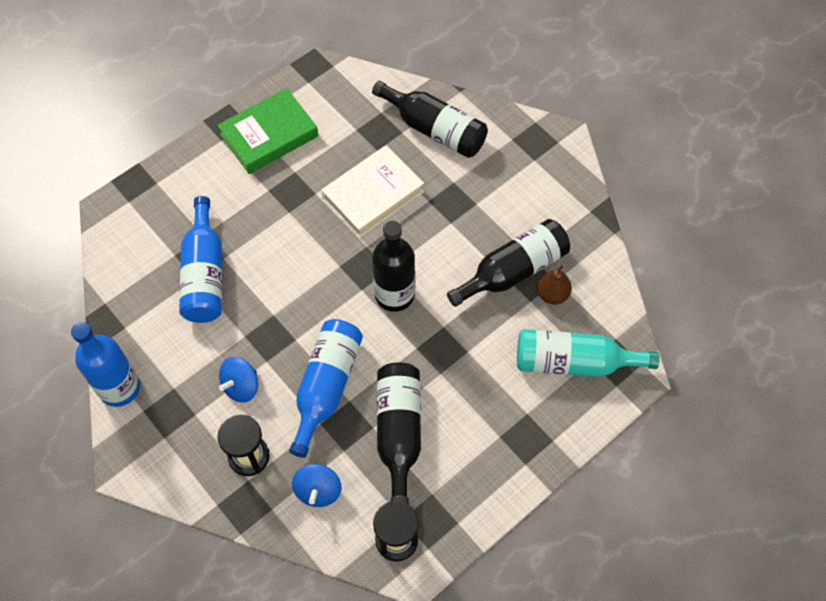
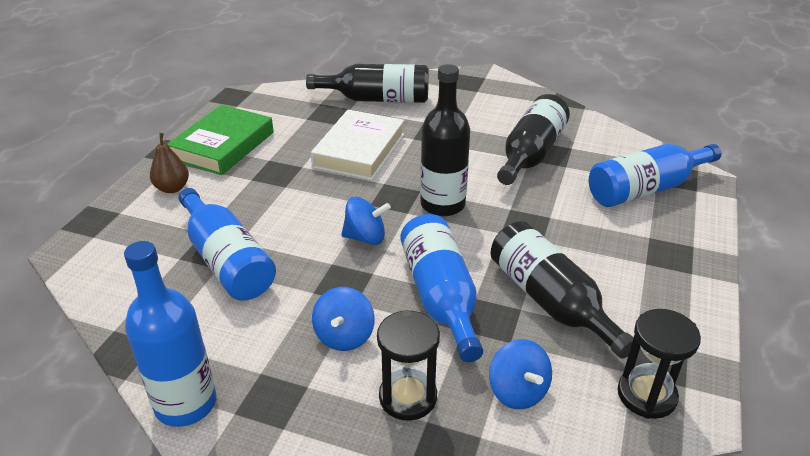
camera: 30 degrees left, 25 degrees down
(313, 301) = (365, 237): none -> blue spinning top
(552, 294) = (579, 156): brown pear -> brown pear (172, 188)
(573, 362) = (645, 189): turquoise bottle -> blue bottle

